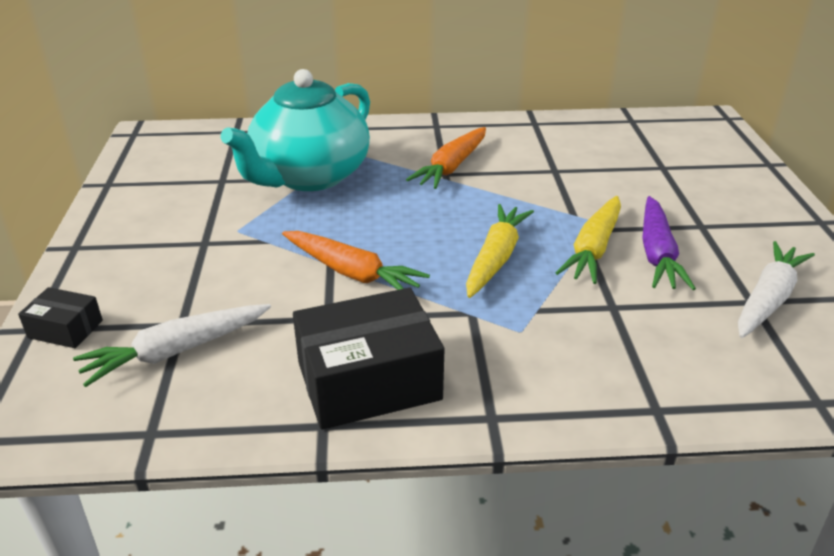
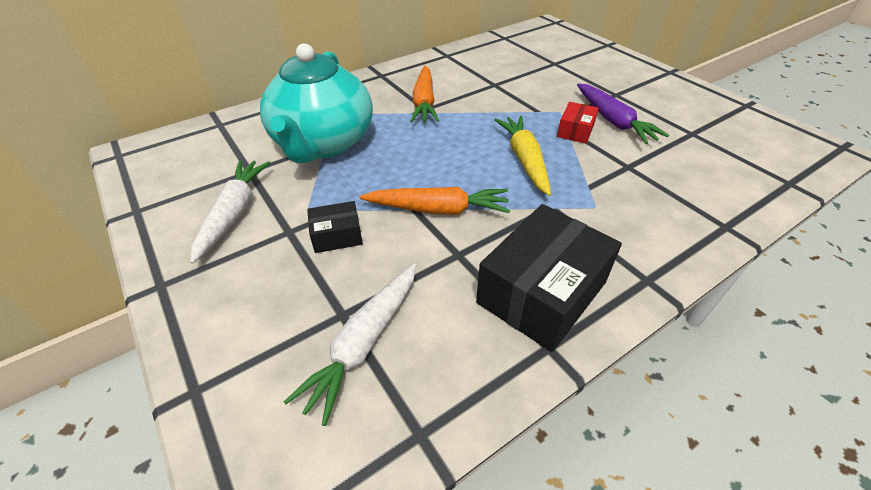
camera: 30 degrees left, 10 degrees up
(65, 329) = (231, 373): black box -> black box (337, 235)
(593, 249) = (575, 131): yellow carrot -> red box
(768, 299) = (698, 128): white carrot -> white carrot (234, 213)

